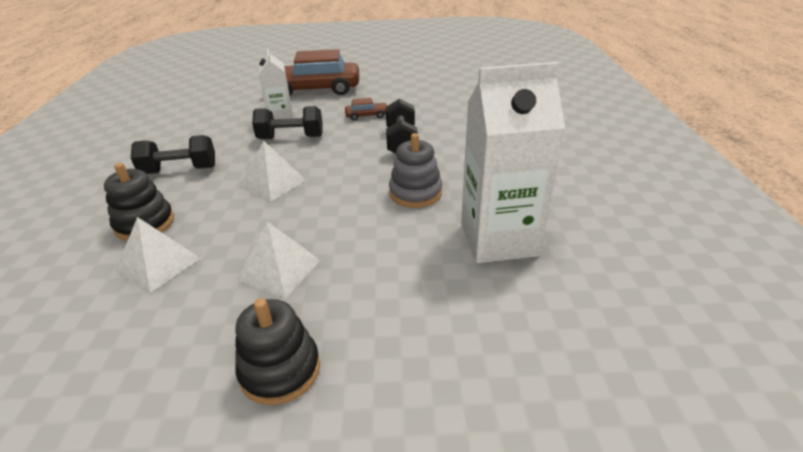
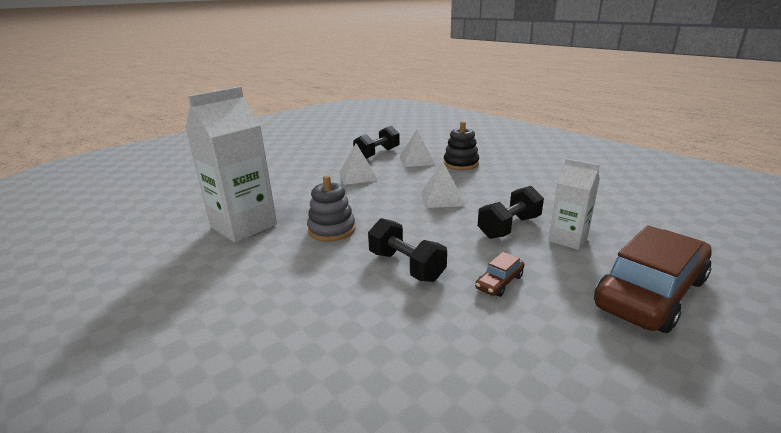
camera: 140 degrees right, 10 degrees down
(180, 170) = (516, 182): black dumbbell -> black dumbbell (377, 154)
(280, 370) = (311, 162): black stacking toy -> none

